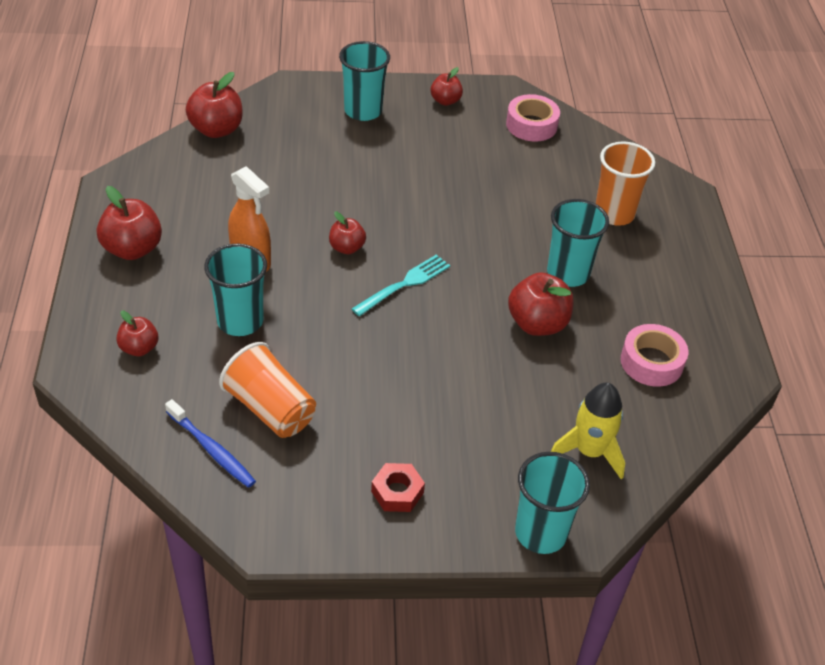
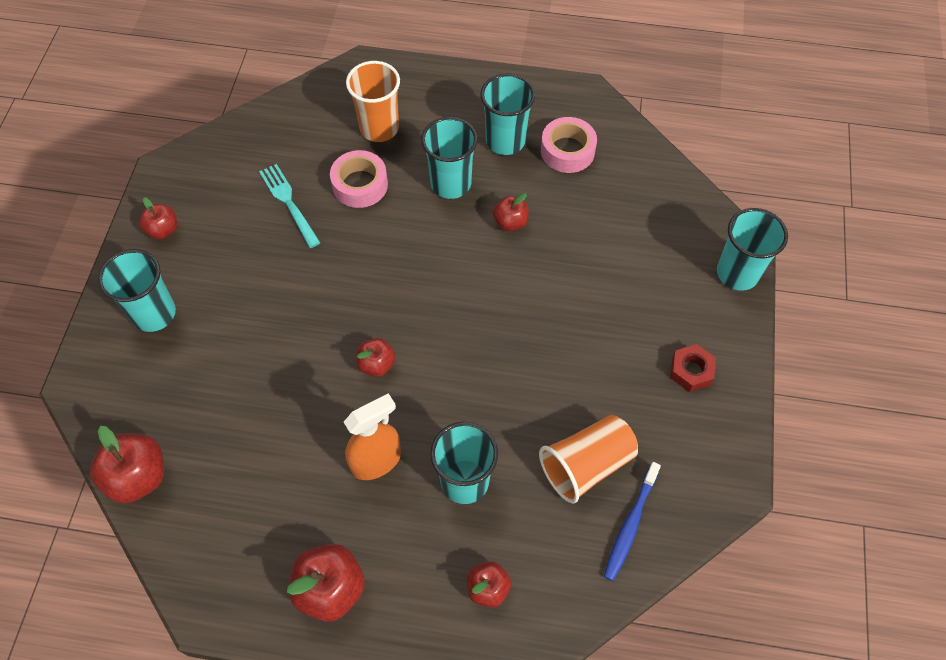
camera: 75 degrees left, 15 degrees up
(211, 449) = (630, 524): blue toothbrush -> blue toothbrush turned 150 degrees clockwise
(404, 284) = (440, 321): turquoise fork -> turquoise fork (289, 203)
(531, 125) = (229, 162): pink tape -> pink tape (360, 185)
(537, 324) = (510, 222): red apple -> red apple, size x0.60
(590, 451) = (658, 219): yellow rocket -> none
(642, 309) = (505, 141): none -> turquoise cup

